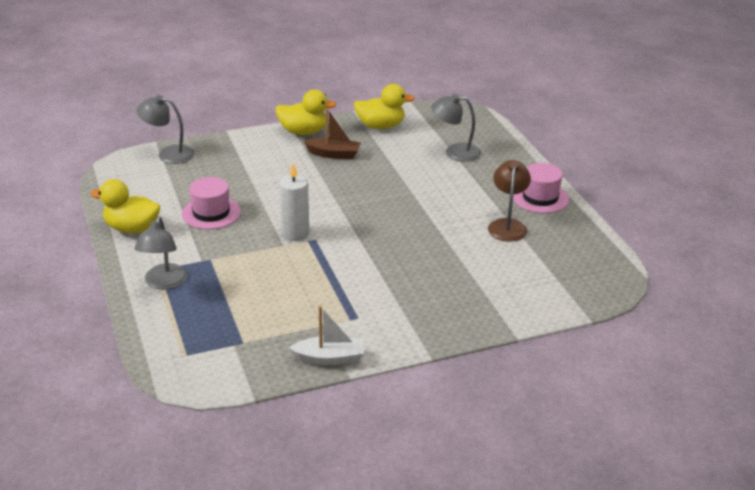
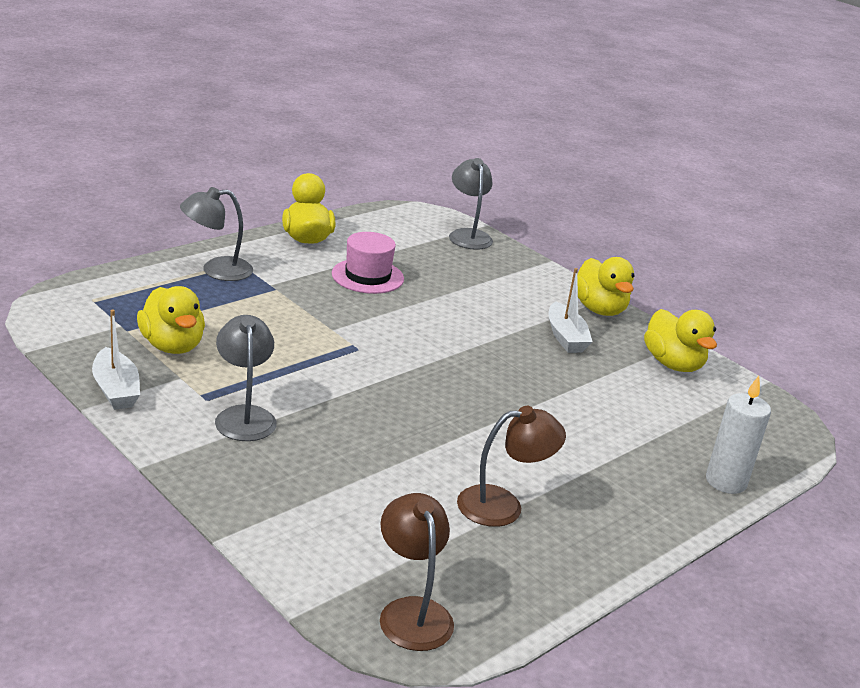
camera: 65 degrees right, 5 degrees down
(276, 323) = (172, 346): none -> yellow duck
(295, 234) = (361, 334): white candle -> white candle (726, 481)
(334, 154) = (565, 337): brown boat -> white boat
(455, 152) = (666, 435): grey lamp -> grey lamp (244, 416)
(540, 198) = (609, 533): pink hat -> none
(593, 278) = (411, 612): none -> brown lamp

